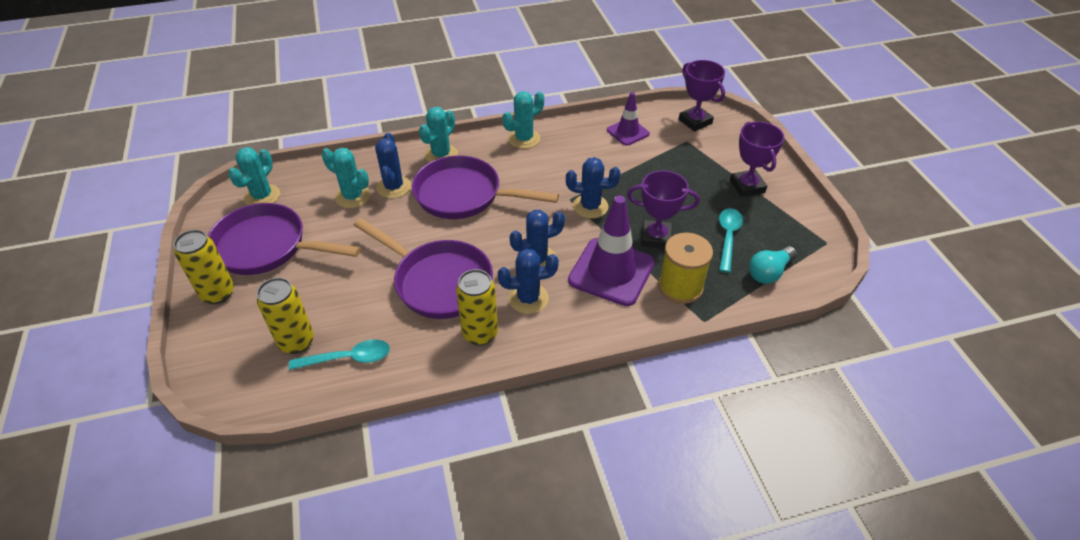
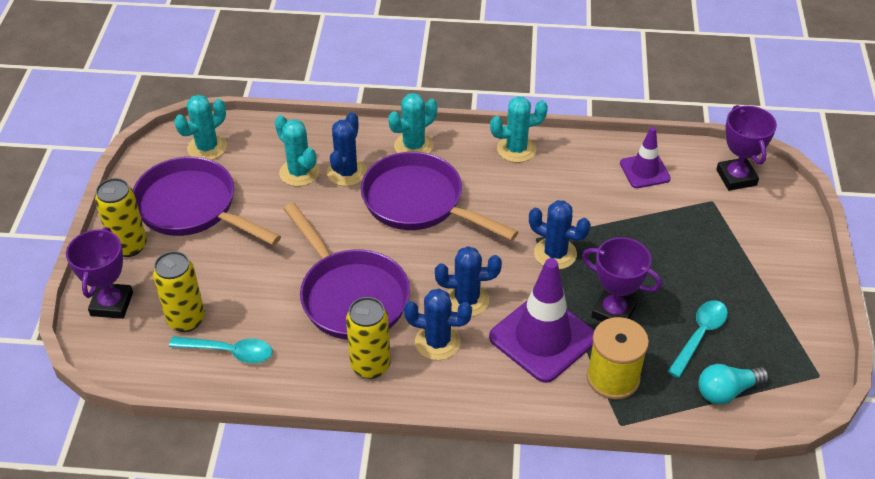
camera: 20 degrees right, 0 degrees up
(747, 186) = (757, 279): purple trophy -> purple trophy (112, 304)

